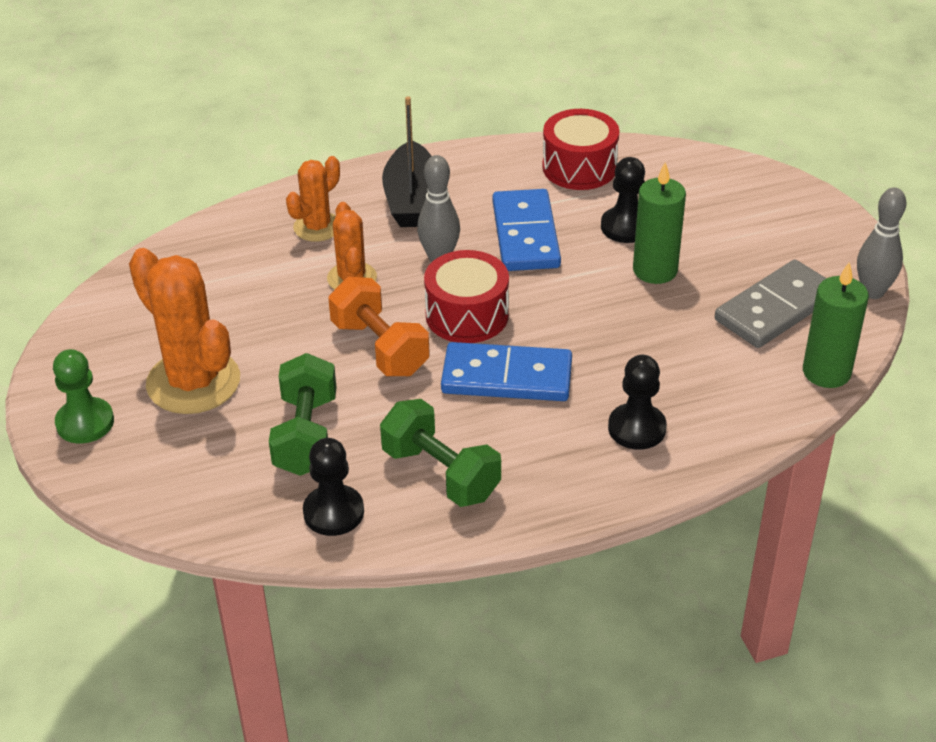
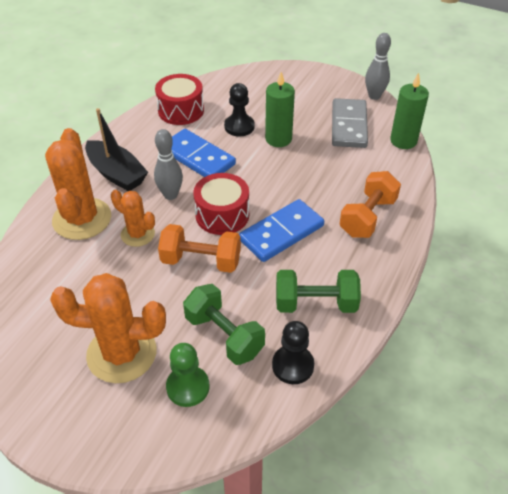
camera: 45 degrees left, 5 degrees up
(85, 422) = (84, 428): green pawn -> green pawn (188, 387)
(317, 227) = (82, 219): orange cactus -> orange cactus, size x1.75
(637, 428) = (368, 217): black pawn -> orange dumbbell

